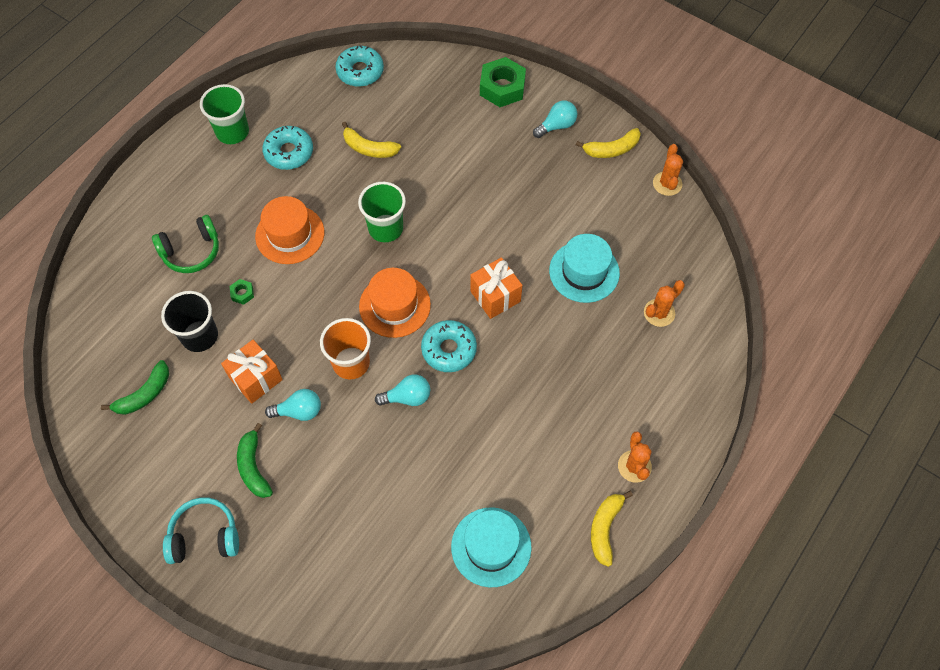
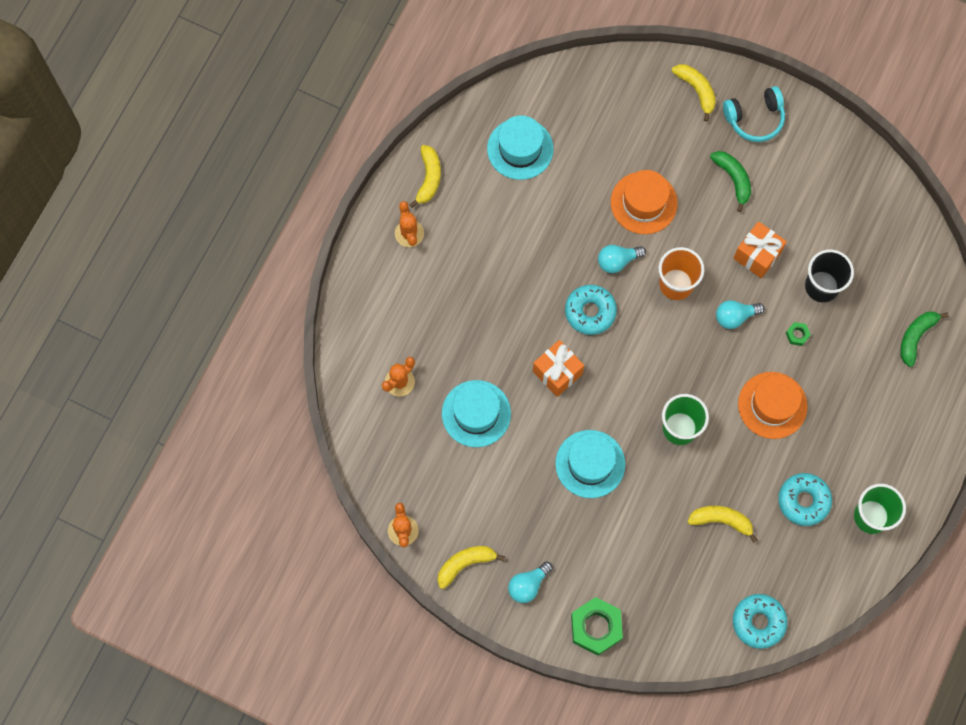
camera: 170 degrees right, 10 degrees up
(144, 394) = (850, 225): green banana -> green banana (916, 337)
(191, 251) = (861, 370): green headphones -> none
(262, 585) = (696, 90): none -> yellow banana
(299, 411) = (709, 233): turquoise light bulb -> turquoise light bulb (735, 317)
(394, 305) = (650, 347): orange hat -> orange hat (643, 203)
(480, 211) = (590, 464): none -> turquoise hat

